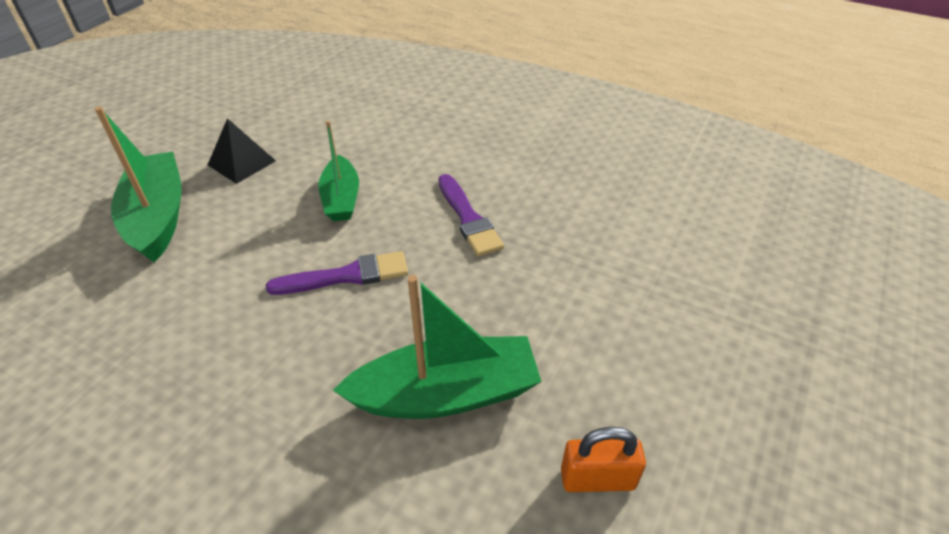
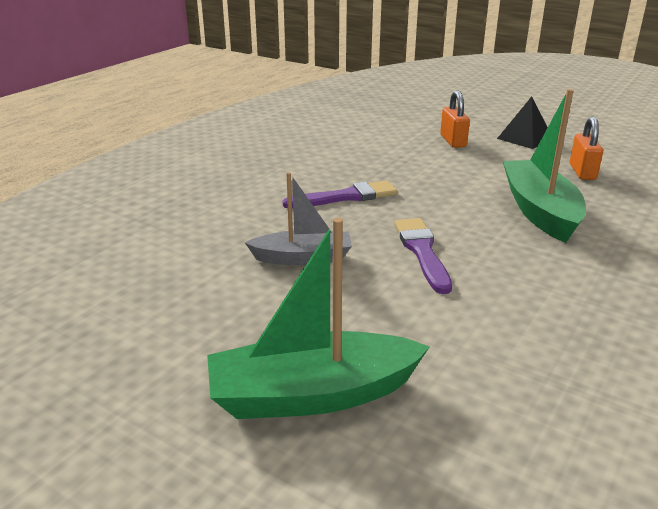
camera: 85 degrees left, 15 degrees down
(241, 162) = (205, 333): black pyramid -> black pyramid (524, 138)
(341, 198) = (303, 258): green boat -> grey boat
(675, 318) = (453, 141): none -> orange padlock

